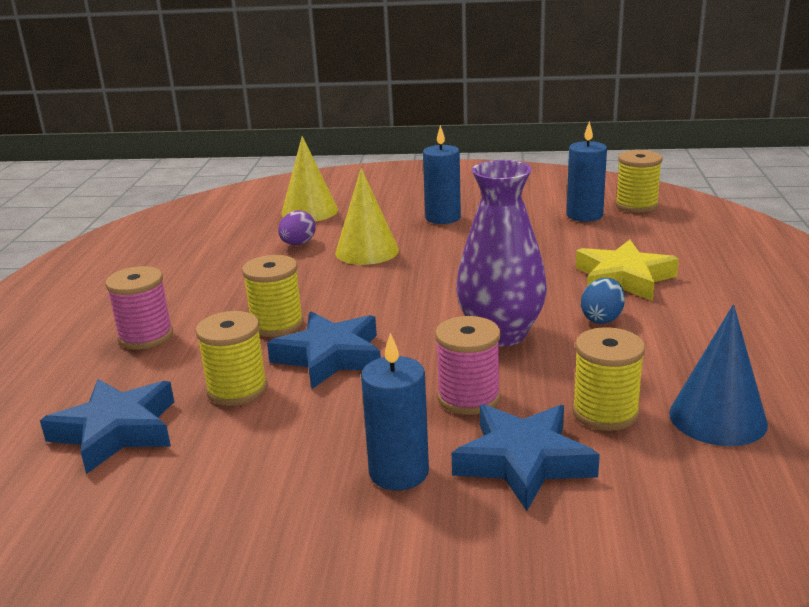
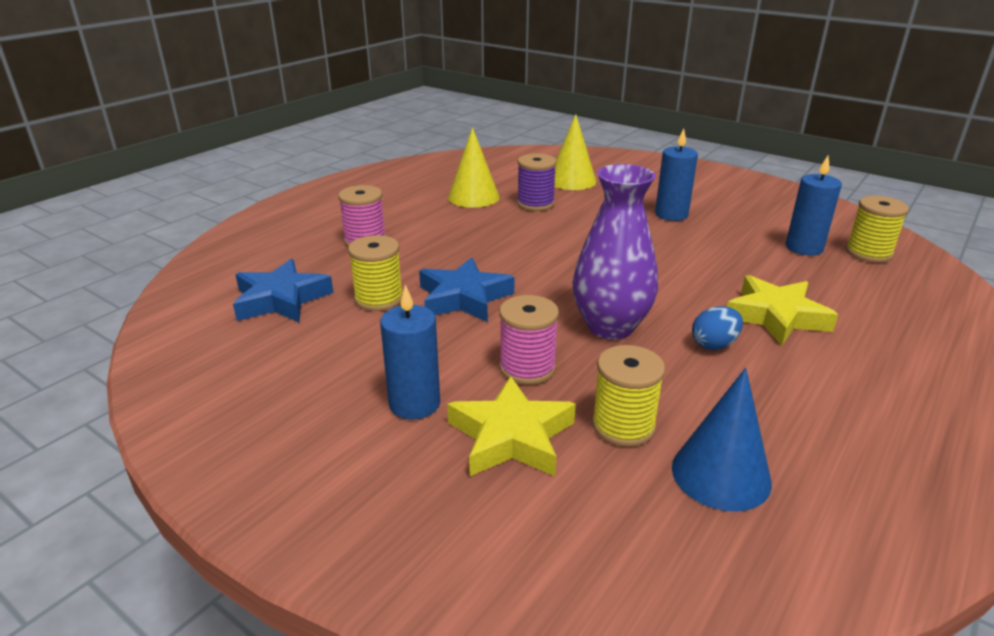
camera: 30 degrees right, 5 degrees up
(277, 324) = (455, 260): yellow spool -> none
(298, 244) = (535, 204): purple egg -> purple spool
(367, 251) = (580, 224): yellow cone -> yellow cone (473, 197)
(523, 461) = (511, 436): blue star -> yellow star

